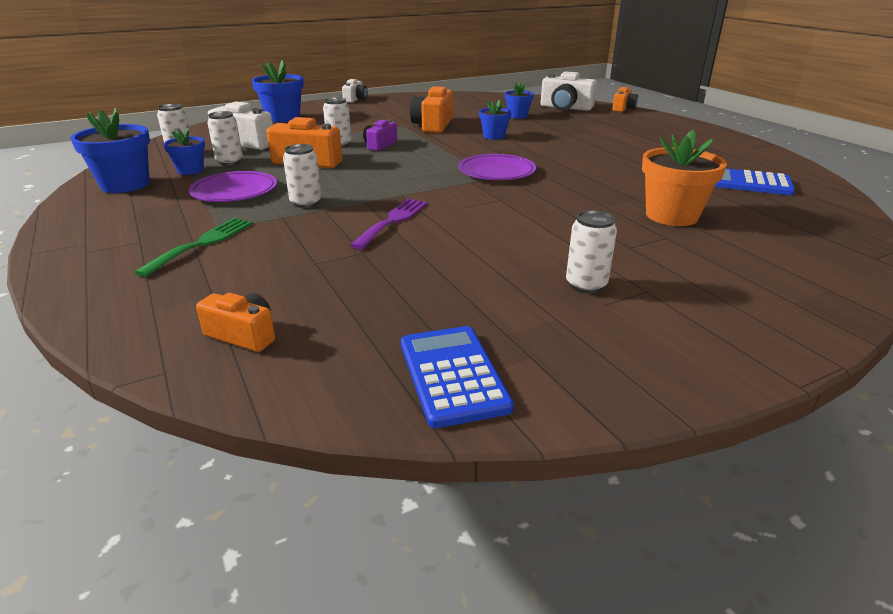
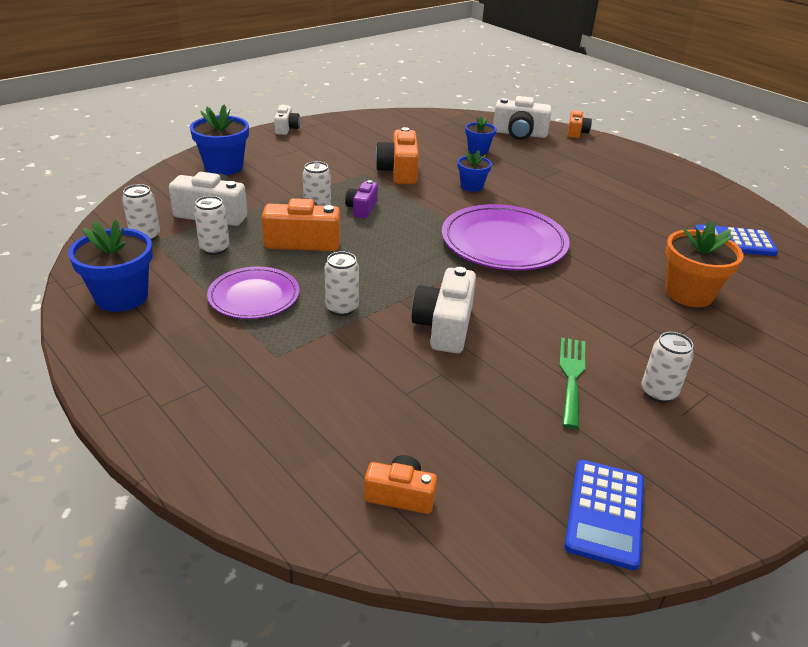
camera: 15 degrees left, 5 degrees up
(190, 170) = (180, 266): blue flower pot -> none
(202, 243) = (275, 380): green fork -> green fork (571, 376)
(393, 221) = (444, 326): purple fork -> white camera
(453, 375) = (605, 513): blue calculator -> blue calculator turned 135 degrees counterclockwise
(496, 172) = (503, 243): purple plate -> purple plate, size x1.61

